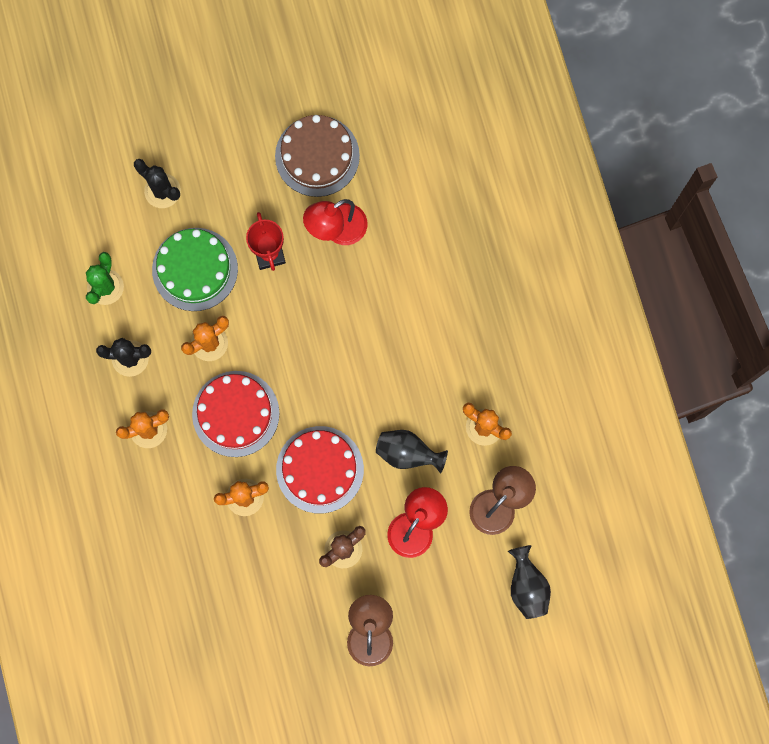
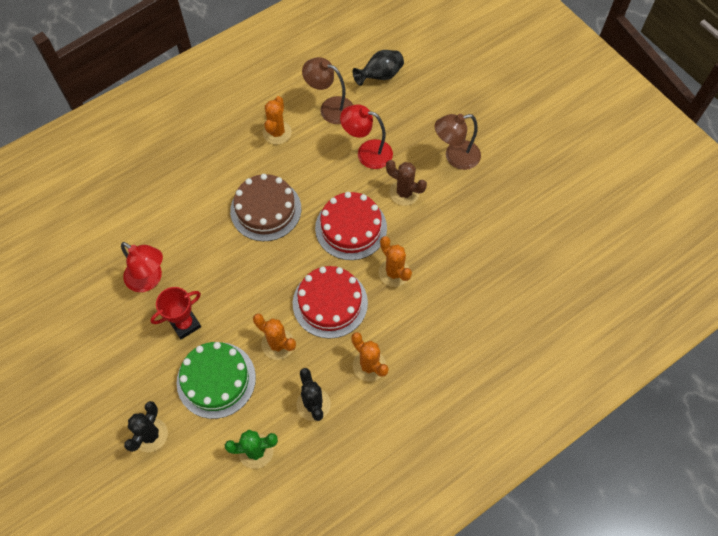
camera: 110 degrees left, 15 degrees down
(317, 156) = (86, 317): brown cake -> brown cake (266, 209)
(407, 453) = (315, 174): black vase -> none

